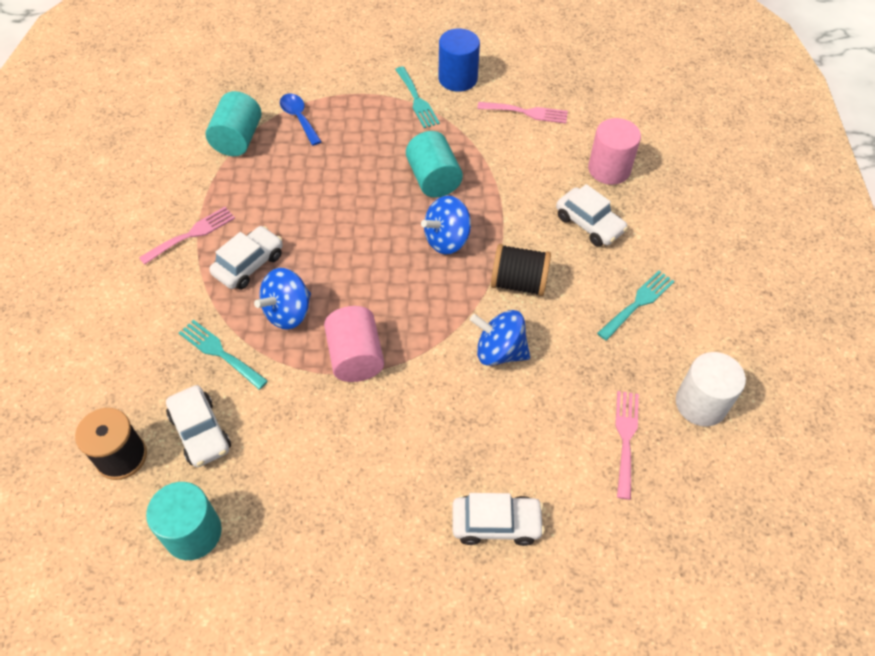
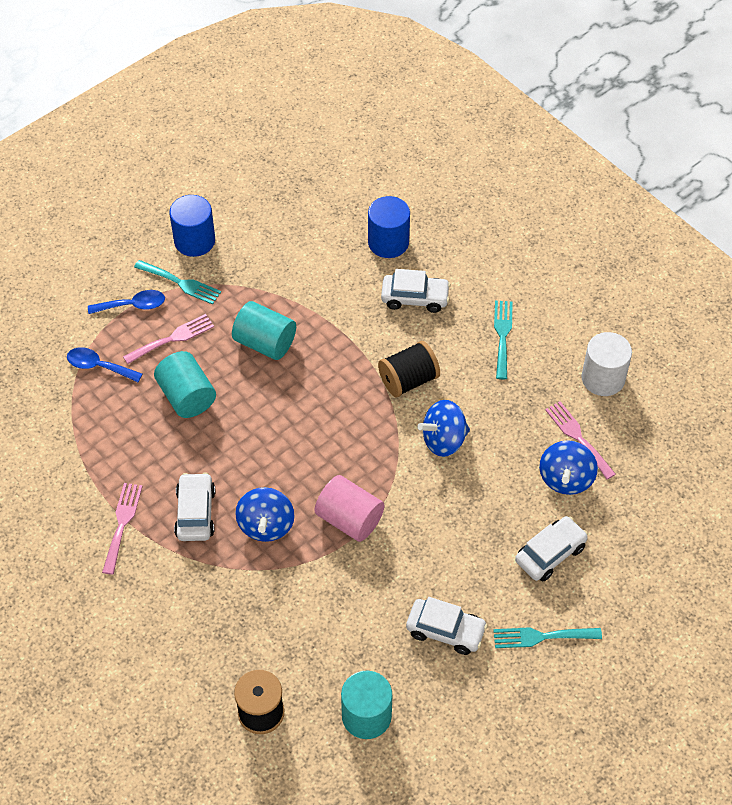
camera: 40 degrees left, 0 degrees up
(200, 432) = (297, 653): white car -> white car (445, 631)
(220, 352) = (248, 591): turquoise fork -> turquoise fork (541, 637)
(237, 139) = (67, 421): turquoise cylinder -> turquoise cylinder (187, 396)
(367, 94) = (133, 305): none -> blue spoon
(447, 240) = (325, 384): blue spinning top -> blue spinning top (566, 479)
(527, 112) = (281, 235): pink fork -> pink fork (172, 338)
(609, 169) = (388, 242): pink cylinder -> blue cylinder

